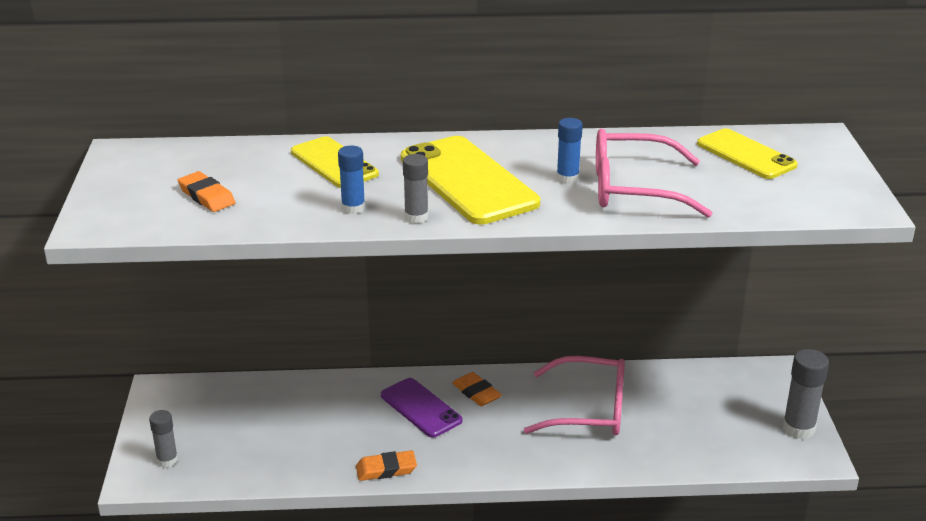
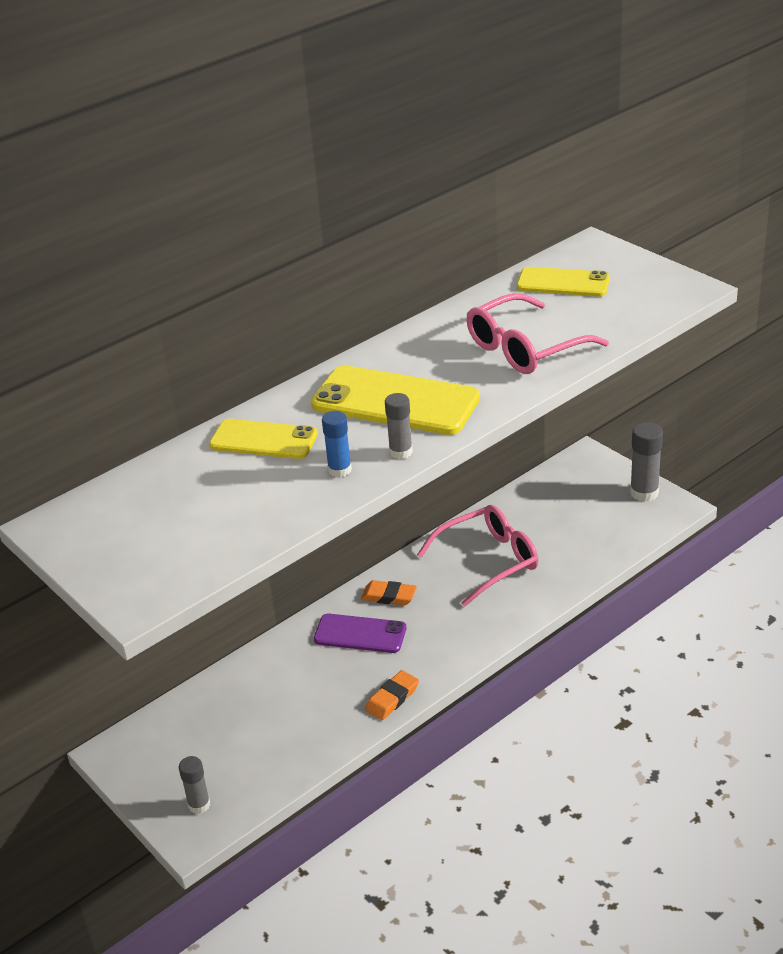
camera: 35 degrees left, 5 degrees up
(206, 196) = (198, 523): orange eraser -> none
(567, 178) = (466, 363): blue glue stick -> none

